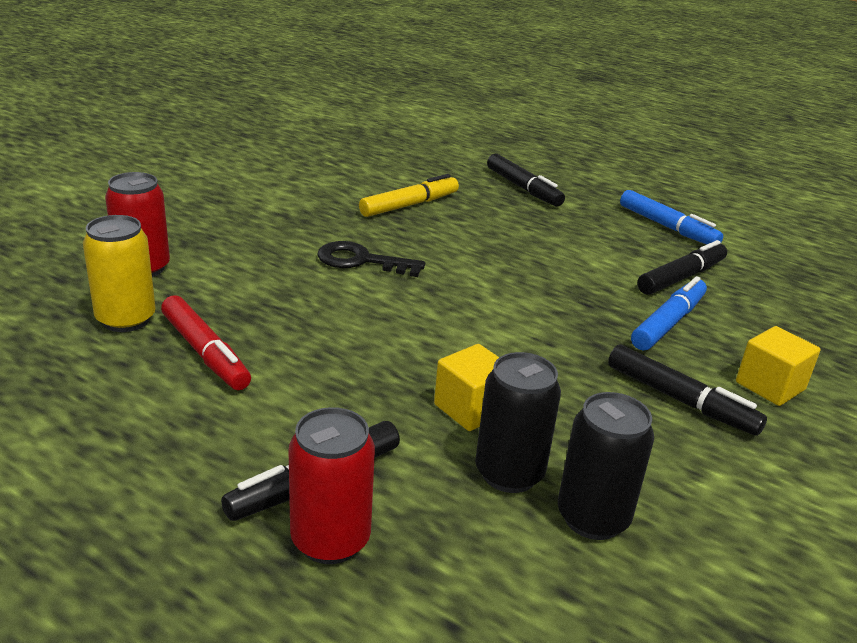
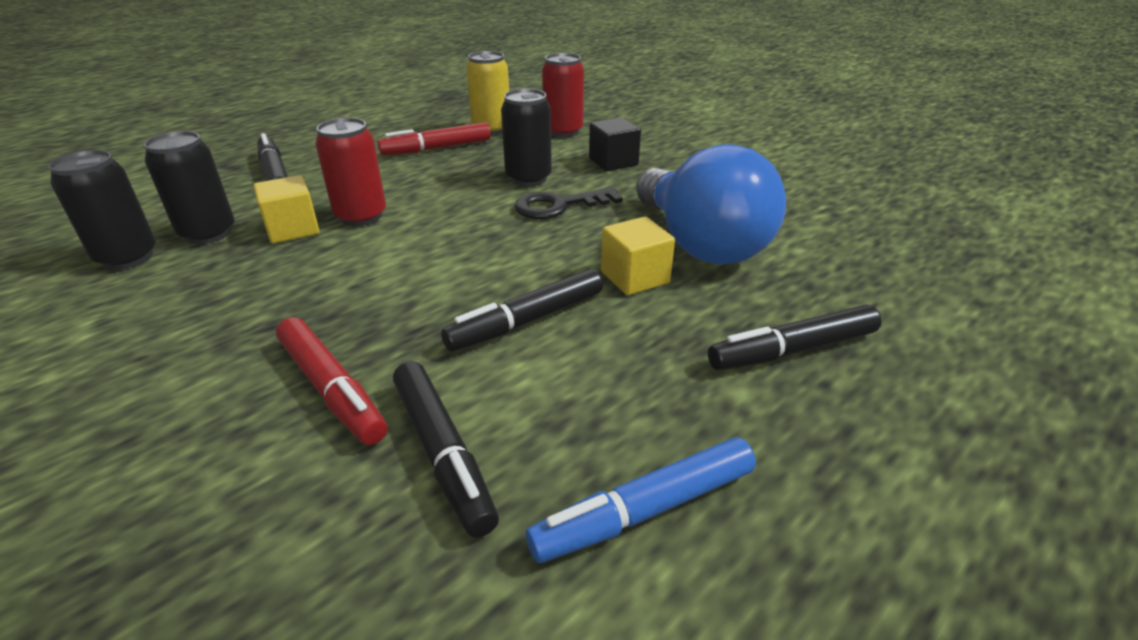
camera: 105 degrees right, 5 degrees up
(245, 237) = (613, 162): none -> black cube
(297, 280) = (528, 178): none -> black can
(330, 540) = (223, 175): red can -> red can (361, 216)
(361, 261) = (558, 206): black key -> black key turned 135 degrees counterclockwise
(409, 205) = (700, 244): yellow marker -> blue light bulb
(668, 323) = (331, 389): blue marker -> red marker
(680, 400) = (192, 346): black marker -> black marker (526, 321)
(770, 386) = (137, 437): yellow cube -> yellow cube (635, 277)

